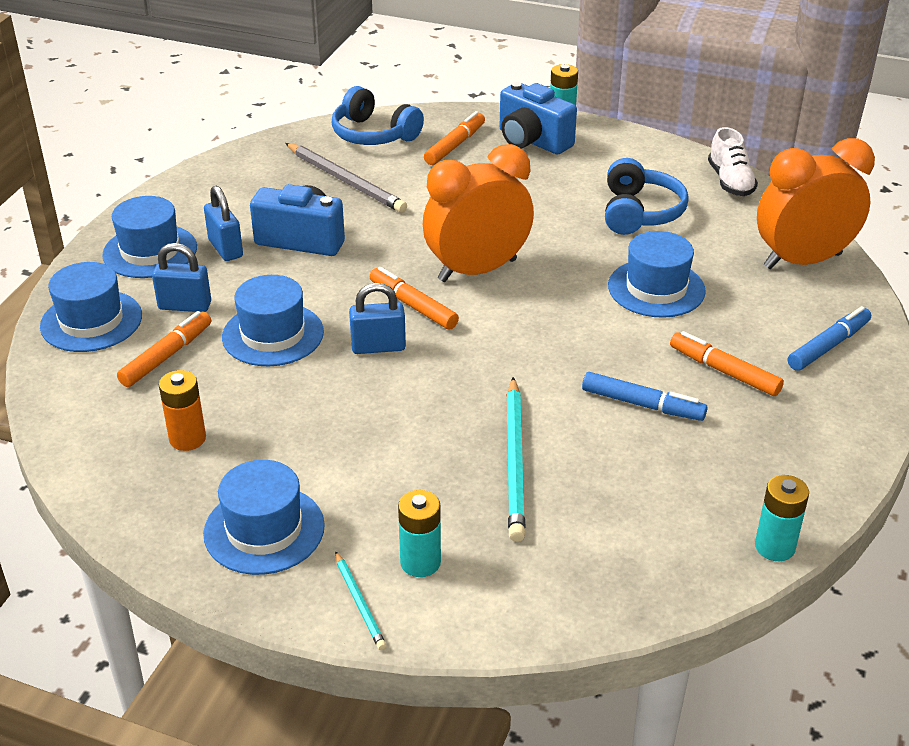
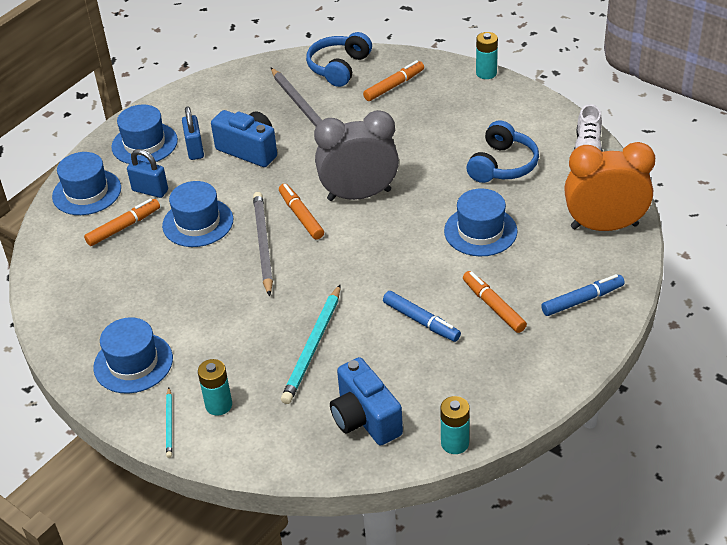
camera: 20 degrees right, 5 degrees up
(187, 439) = (112, 290): orange battery -> none
(374, 134) = (339, 68): blue headphones -> blue headphones turned 60 degrees clockwise
(378, 347) = (263, 244): blue padlock -> grey pencil
(477, 270) = (359, 195): orange clock -> grey clock
(532, 141) = (453, 90): blue camera -> blue camera (365, 419)

